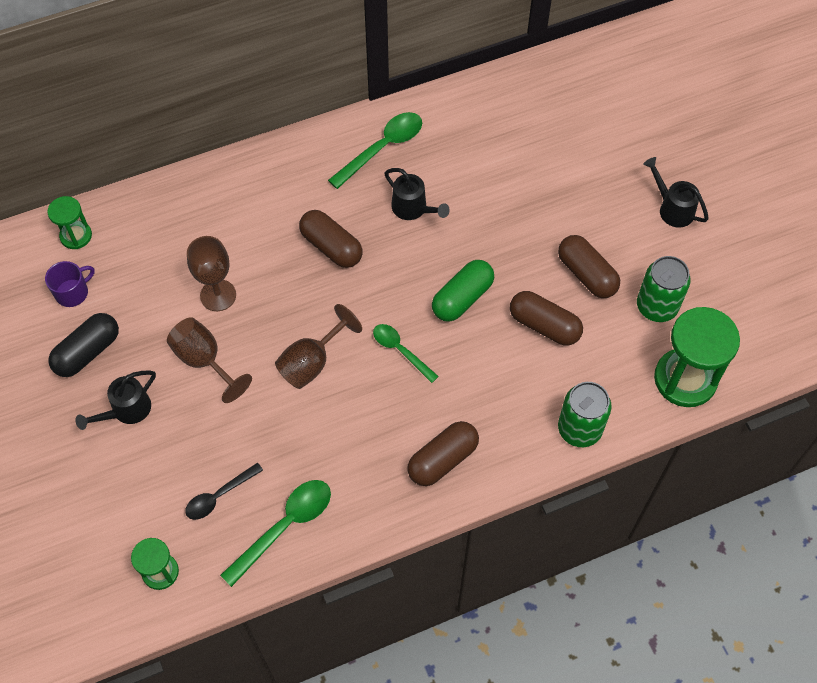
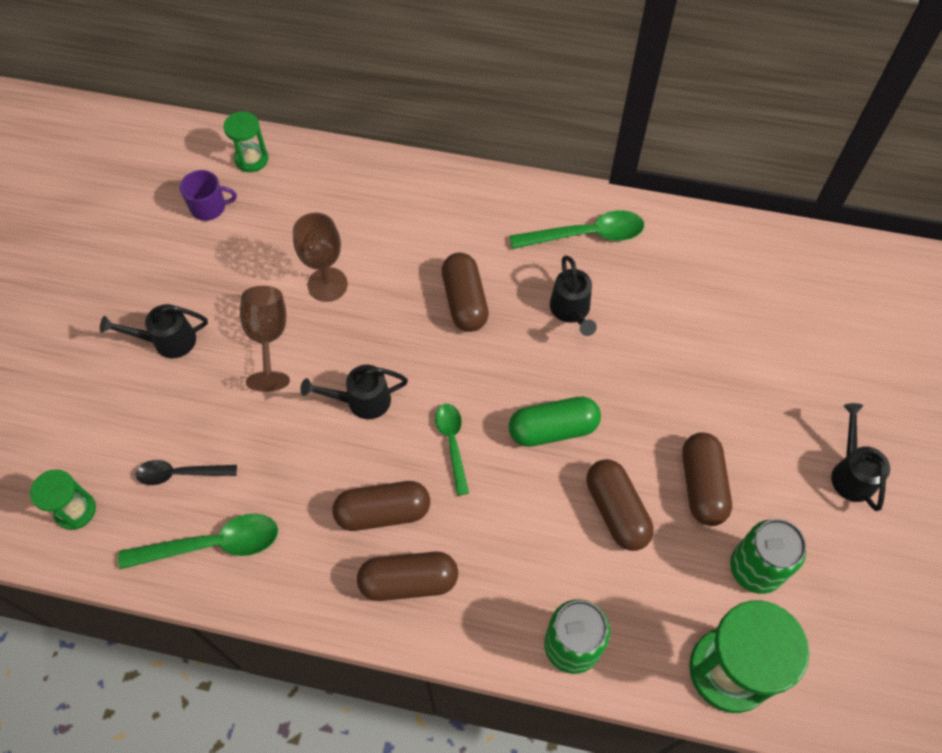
camera: 35 degrees right, 0 degrees up
(88, 352) = (179, 267): black capsule -> none
(312, 362) = (361, 401): brown goblet -> black watering can
(389, 427) = (383, 512): none -> brown capsule

